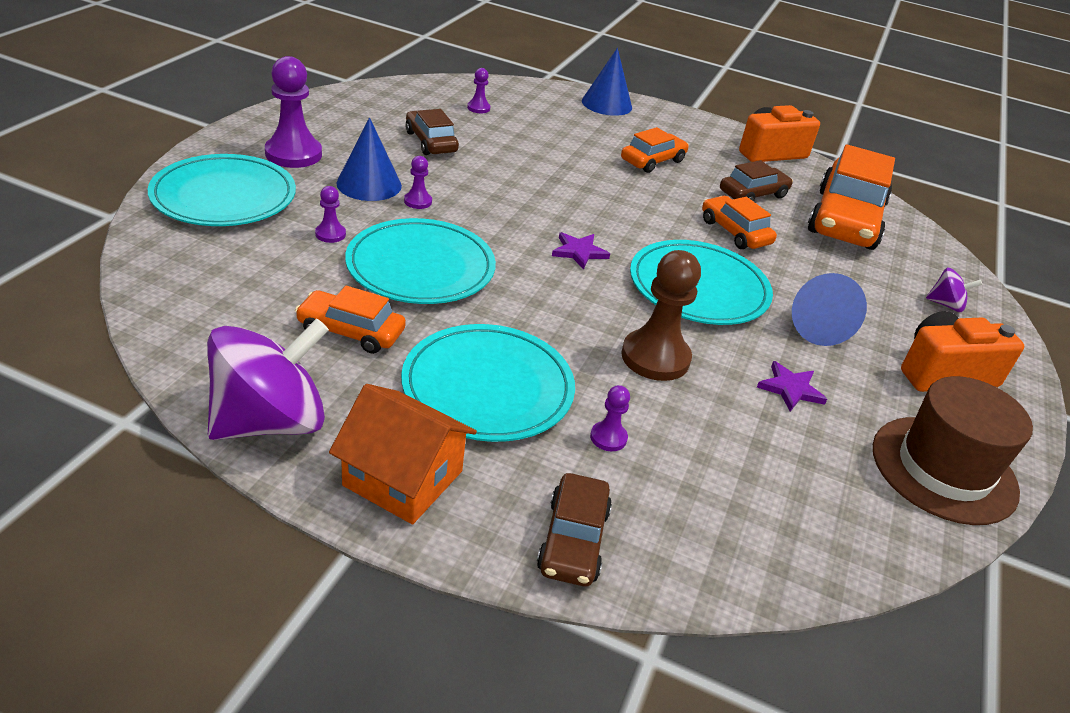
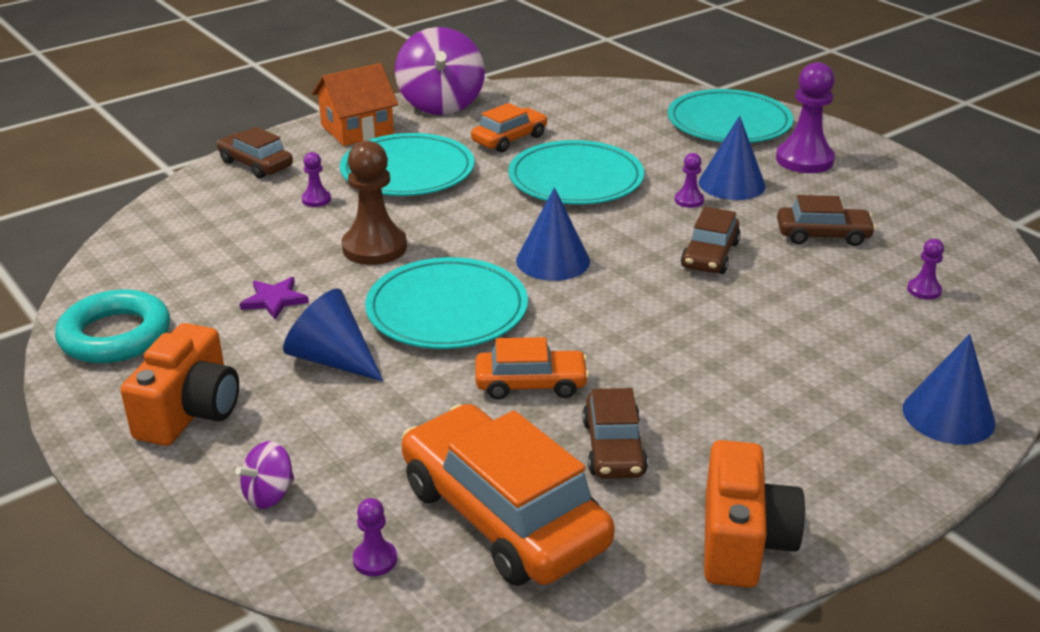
camera: 125 degrees right, 5 degrees down
(330, 234) = (647, 153): purple pawn -> purple pawn (375, 560)
(503, 184) = (710, 255): none -> brown car
(579, 252) = (553, 260): purple star -> blue cone
(652, 161) = (740, 389): orange car -> none
(944, 469) = (115, 335): brown hat -> turquoise ring

